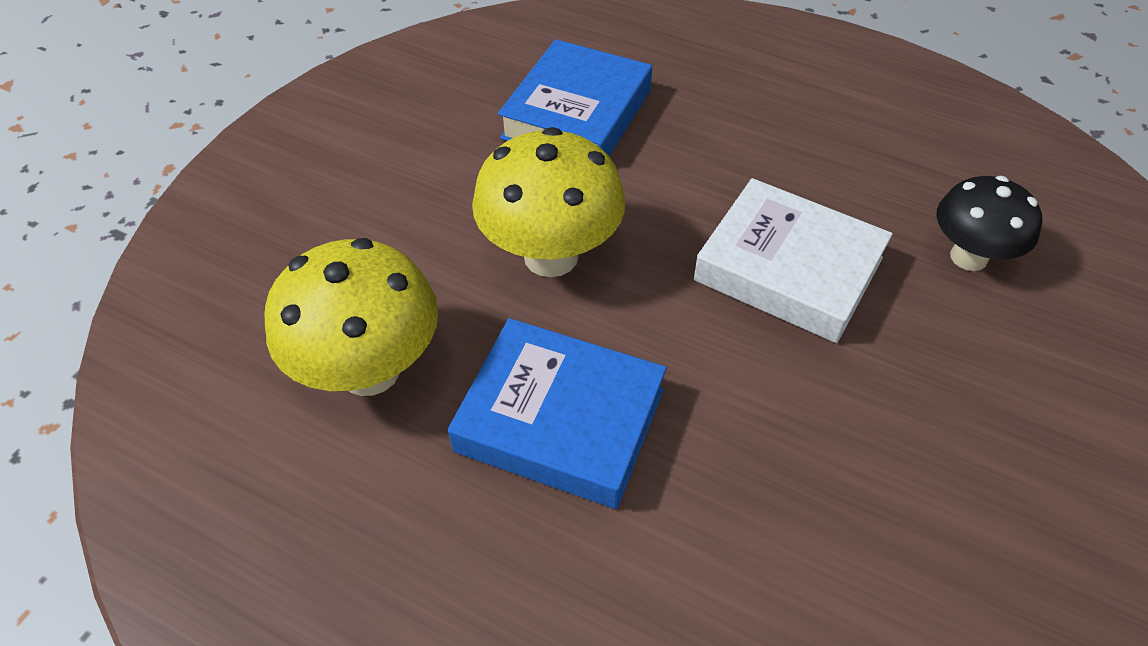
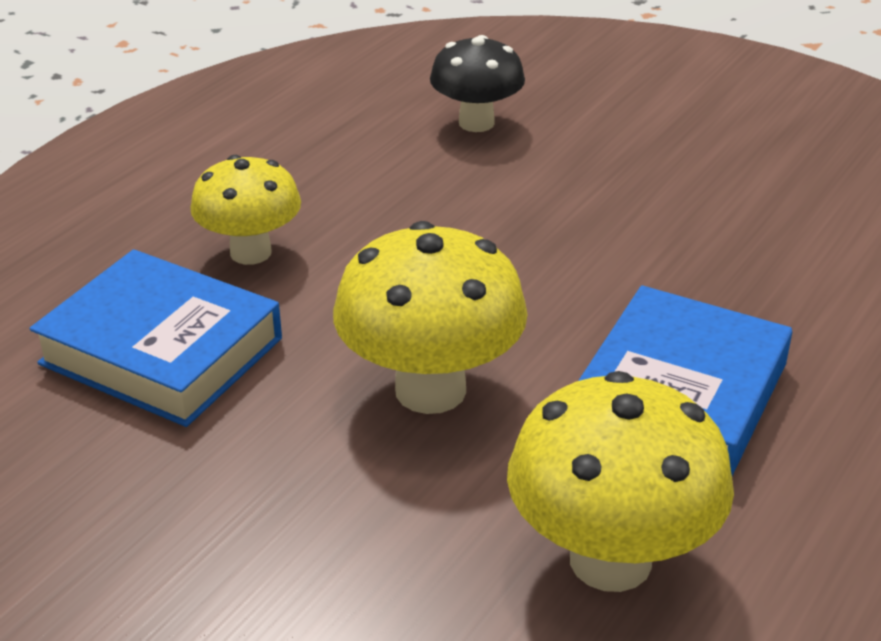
camera: 85 degrees left, 15 degrees down
(703, 138) = (251, 252): none -> yellow mushroom
(788, 269) = (477, 223): white book -> none

